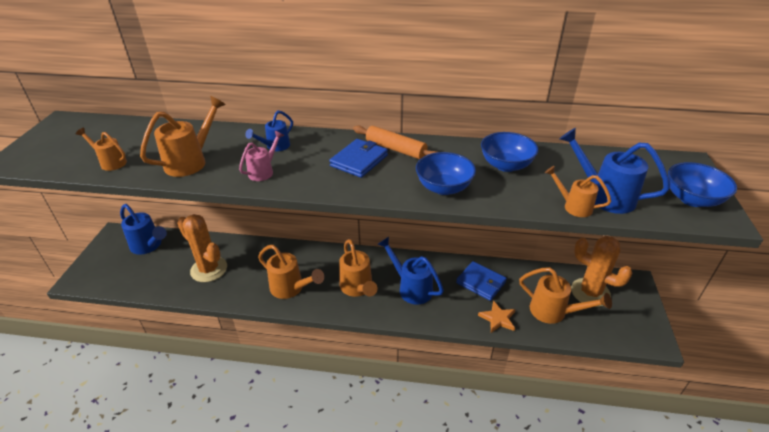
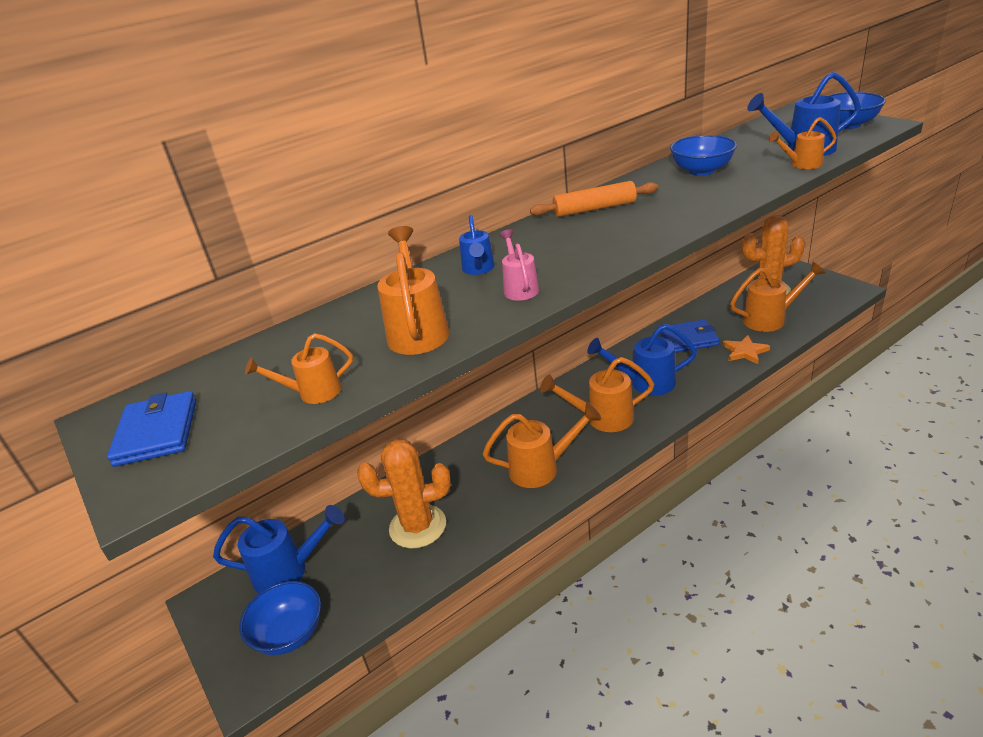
camera: 40 degrees left, 5 degrees down
(357, 288) = (602, 418): orange watering can -> orange watering can turned 150 degrees clockwise
(359, 160) = (586, 231): blue wallet -> blue wallet (157, 432)
(444, 188) = (697, 205): blue bowl -> blue bowl (289, 634)

